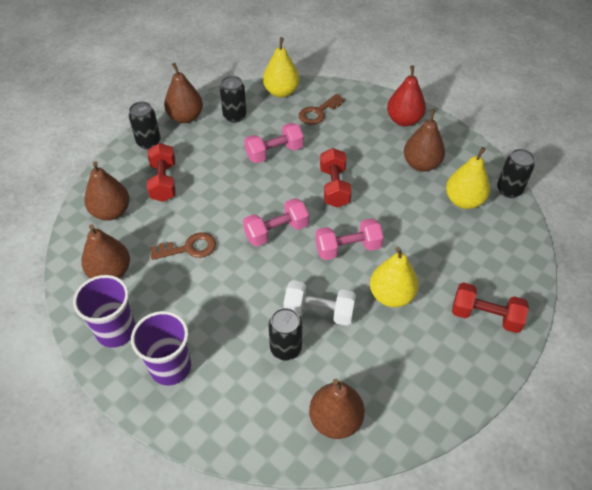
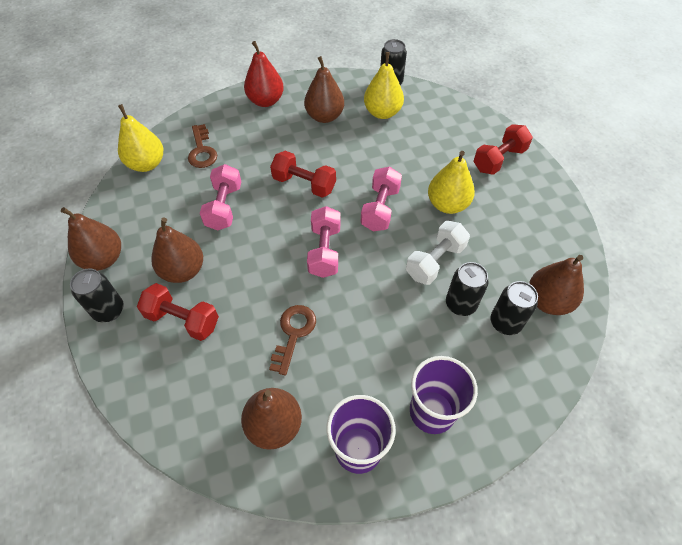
camera: 60 degrees left, 5 degrees up
(111, 212) = (185, 391): brown pear -> brown pear (183, 271)
(235, 116) = (144, 216): black can -> black can (505, 323)

